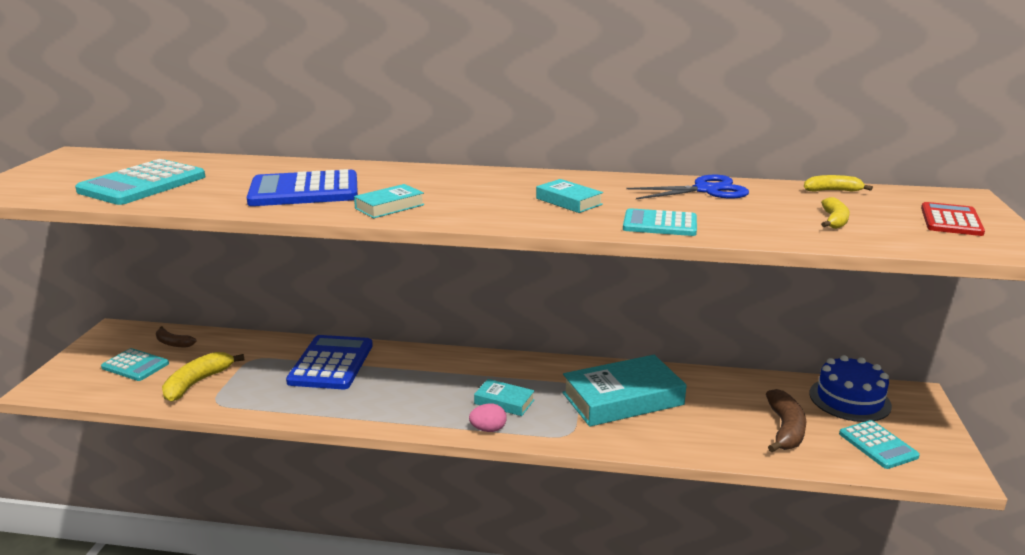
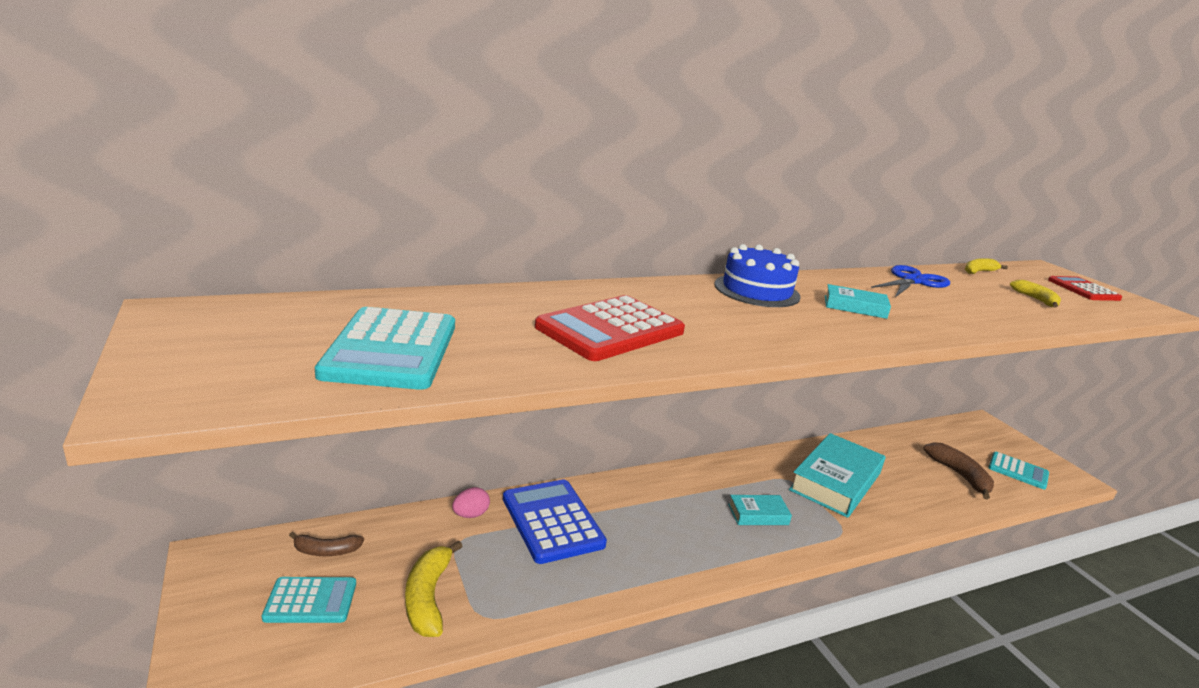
camera: 35 degrees left, 0 degrees up
(304, 191) = (610, 329): blue calculator -> red calculator
(389, 207) = (733, 337): turquoise book -> none
(488, 429) = (782, 549): pink egg -> pink egg (470, 515)
(660, 224) = (958, 321): turquoise calculator -> none
(849, 399) = (959, 437): blue cake -> blue cake (756, 290)

